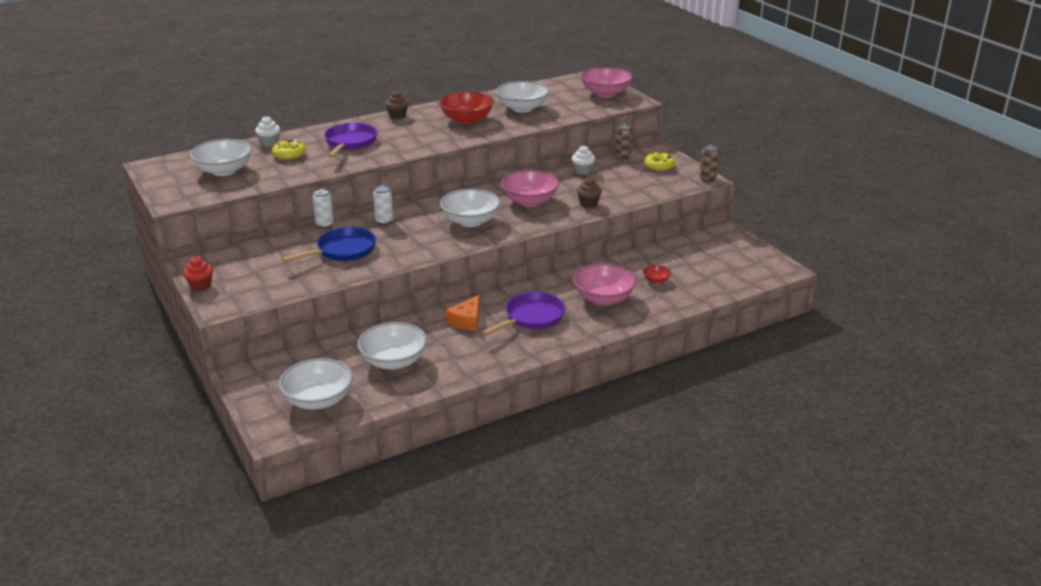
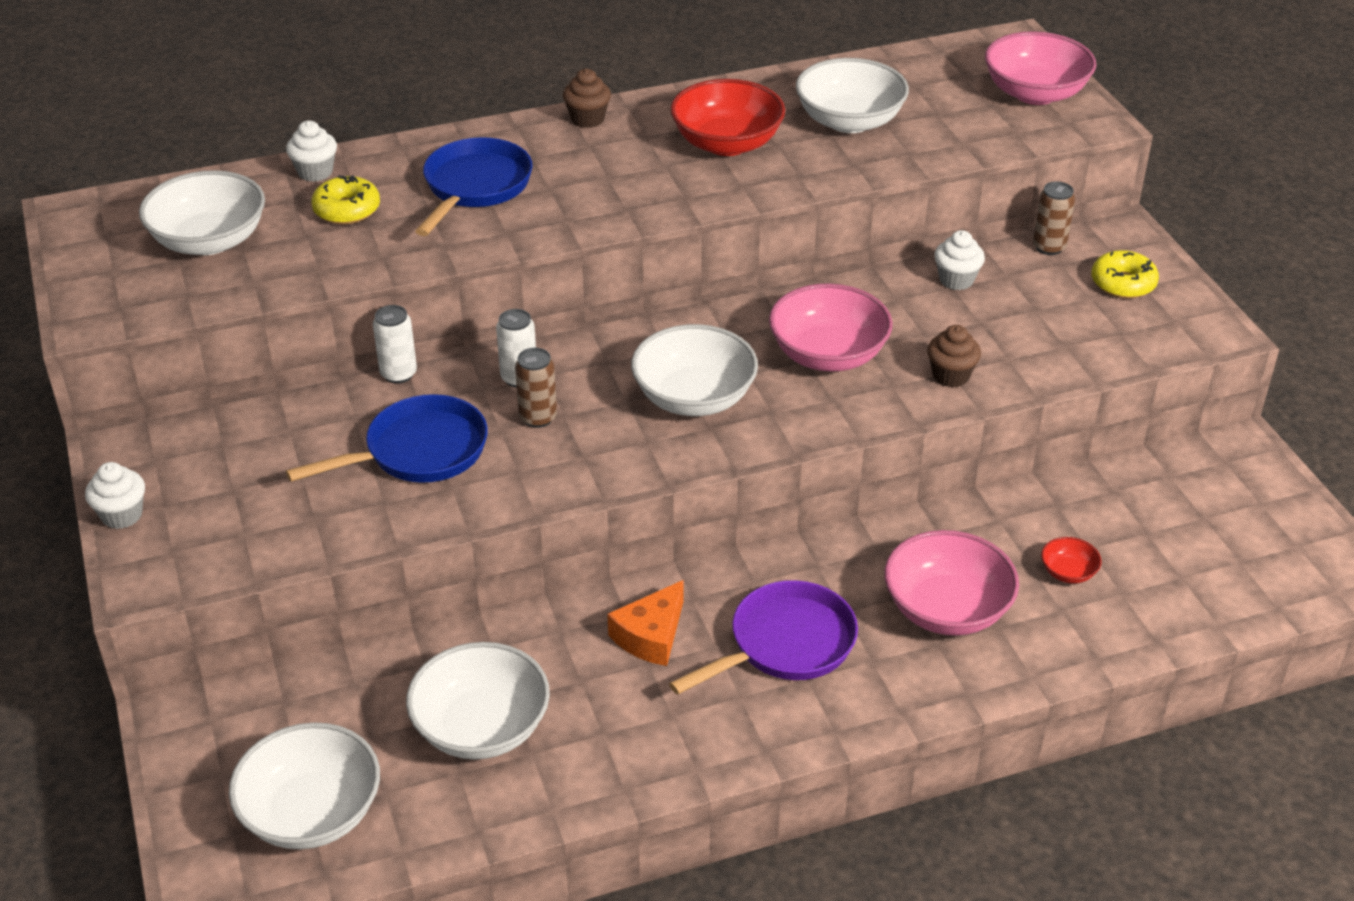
camera: 10 degrees right, 10 degrees up
(200, 286) = (122, 515): red cupcake -> white cupcake
(350, 143) = (475, 187): purple pan -> blue pan
(707, 178) = (1222, 330): brown can -> brown can (538, 417)

